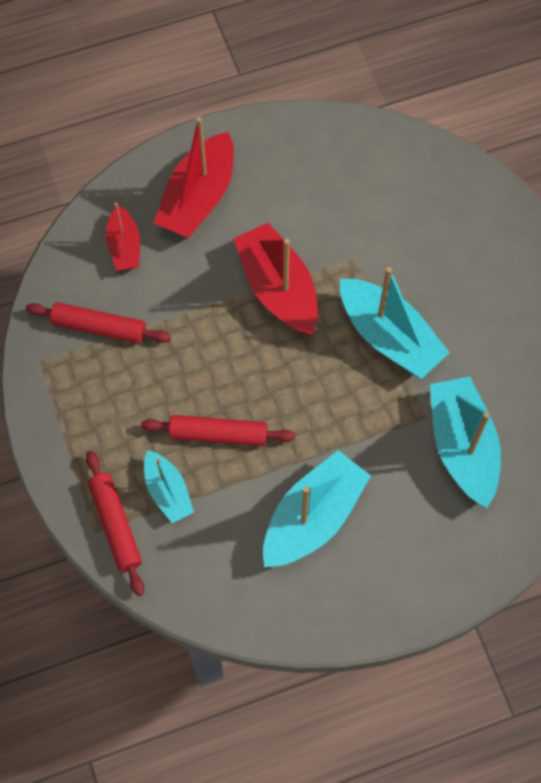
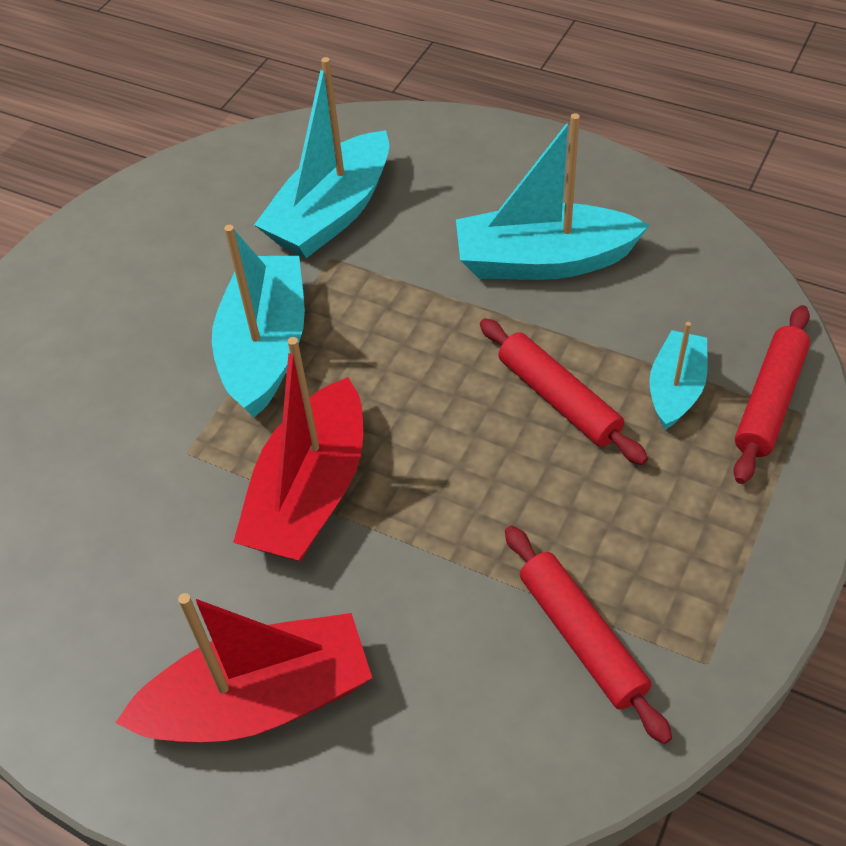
camera: 130 degrees left, 15 degrees down
(124, 246) = (434, 723): red boat -> none

